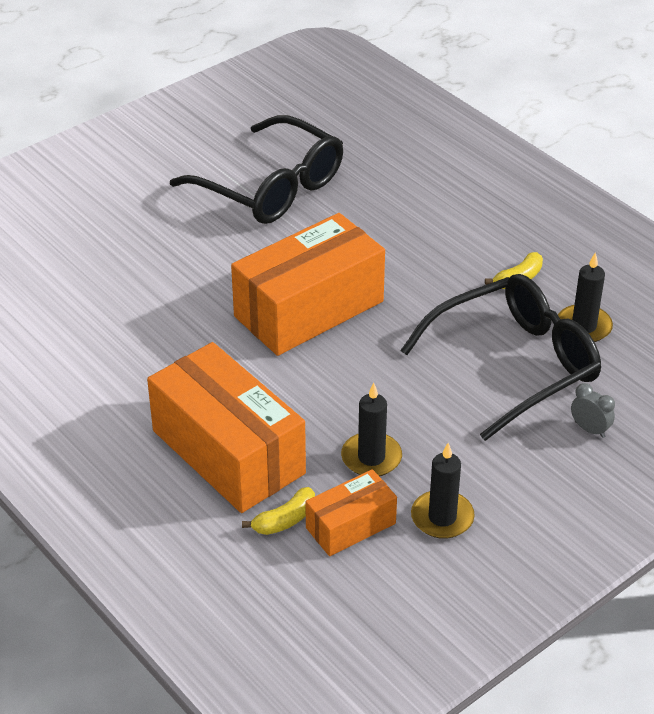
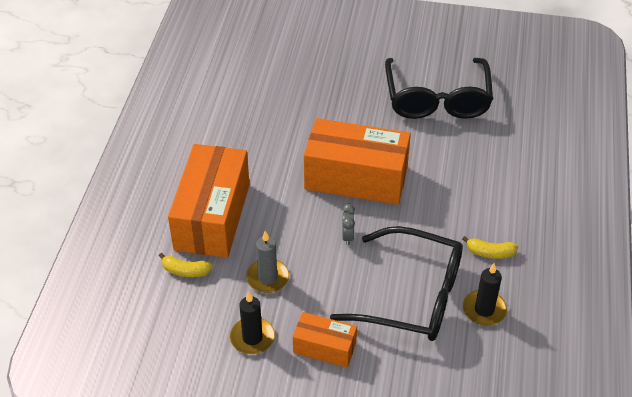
camera: 50 degrees right, 5 degrees up
(350, 525) = (208, 301): orange box -> orange box (324, 347)
(371, 457) = (267, 278): black candle -> grey candle
(589, 429) = (395, 365): grey clock -> grey clock (348, 236)

